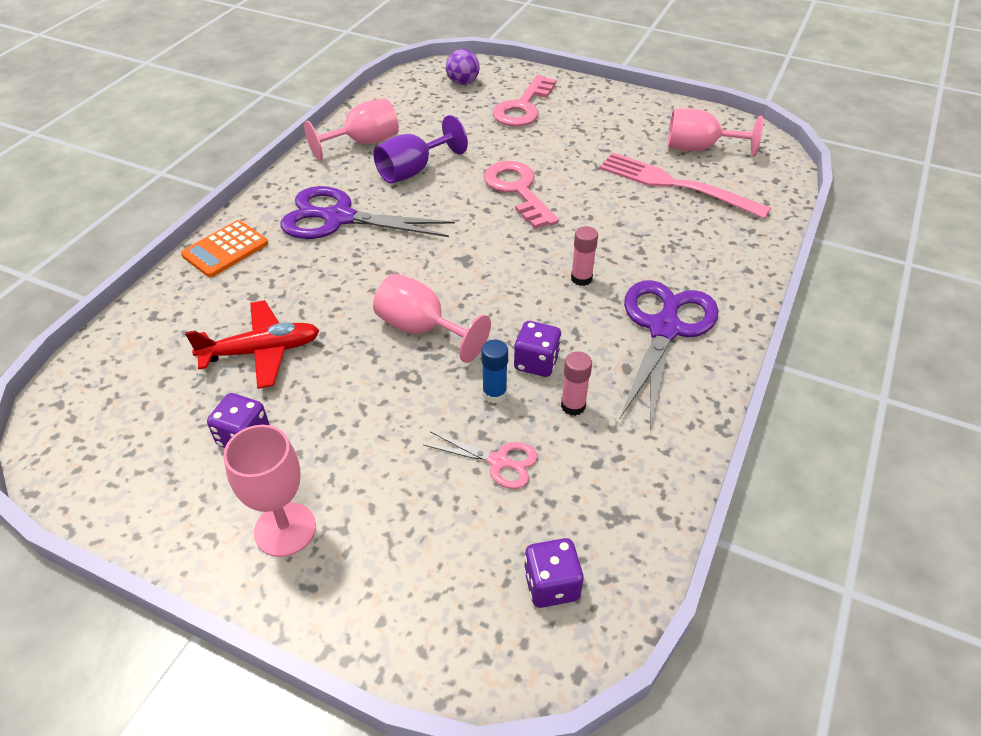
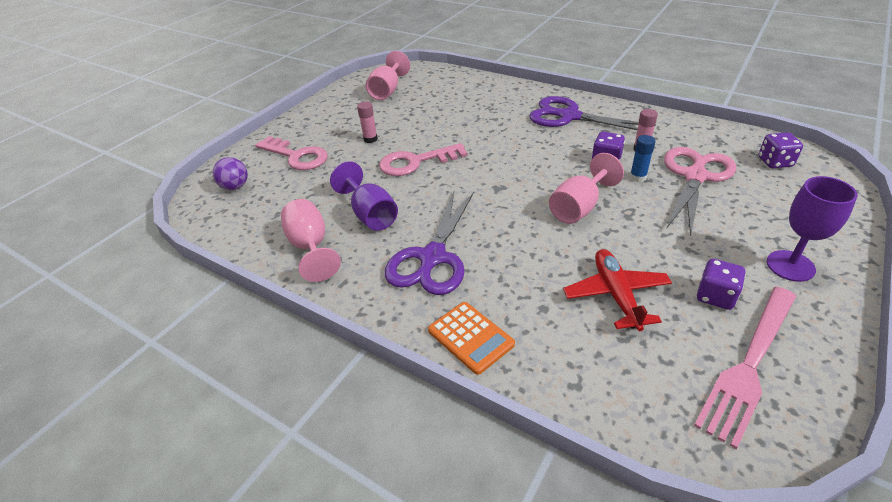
camera: 80 degrees left, 5 degrees down
(285, 529) = (790, 266): pink goblet -> purple goblet
(498, 461) = (695, 177): pink scissors -> pink scissors, size x1.97
(581, 278) = (522, 141): pink glue stick -> pink glue stick (370, 139)
(674, 185) = (426, 102): pink fork -> pink fork (749, 365)

